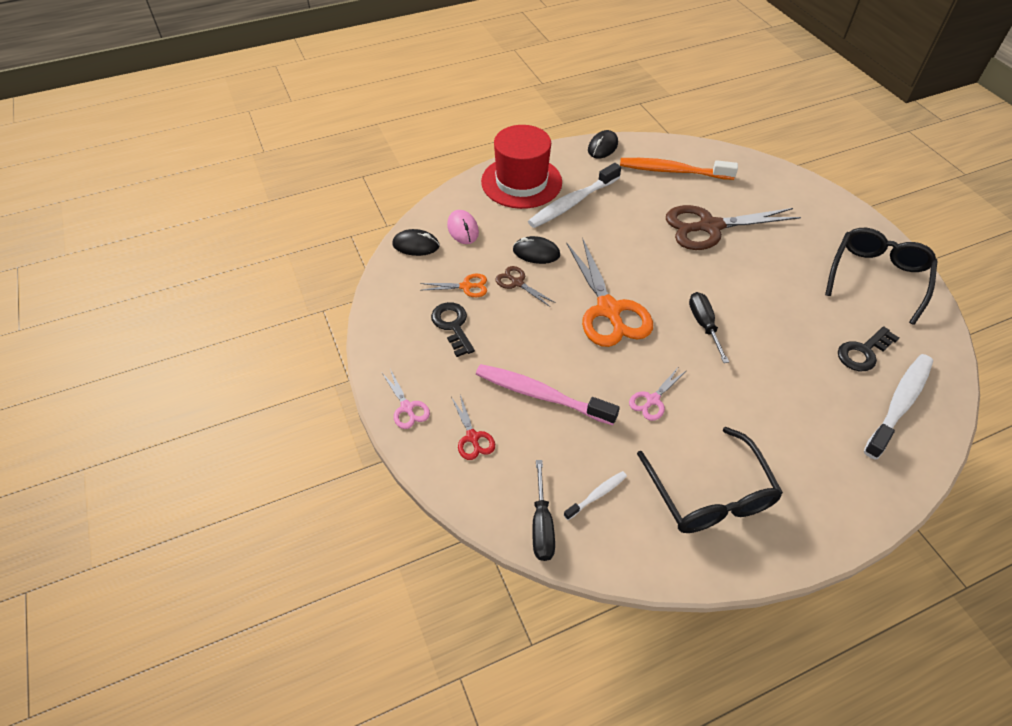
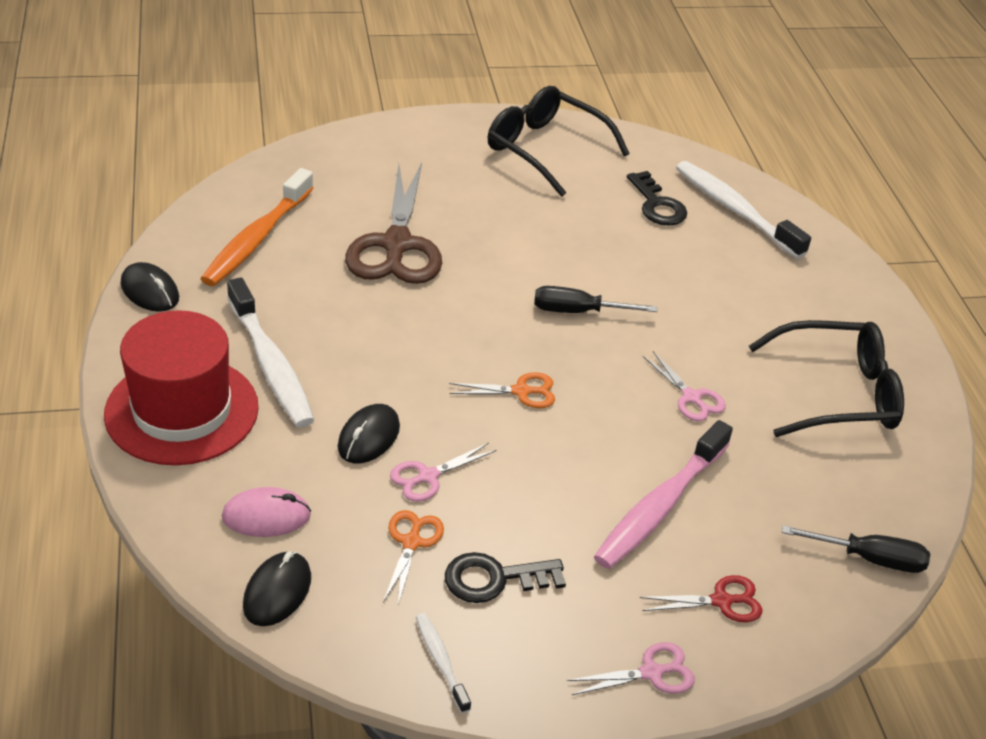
camera: 80 degrees left, 10 degrees down
(517, 283) = (428, 476): brown scissors -> pink scissors
(597, 495) = (829, 492): white toothbrush -> white toothbrush (441, 661)
(608, 310) = (521, 391): orange scissors -> orange scissors, size x0.47

